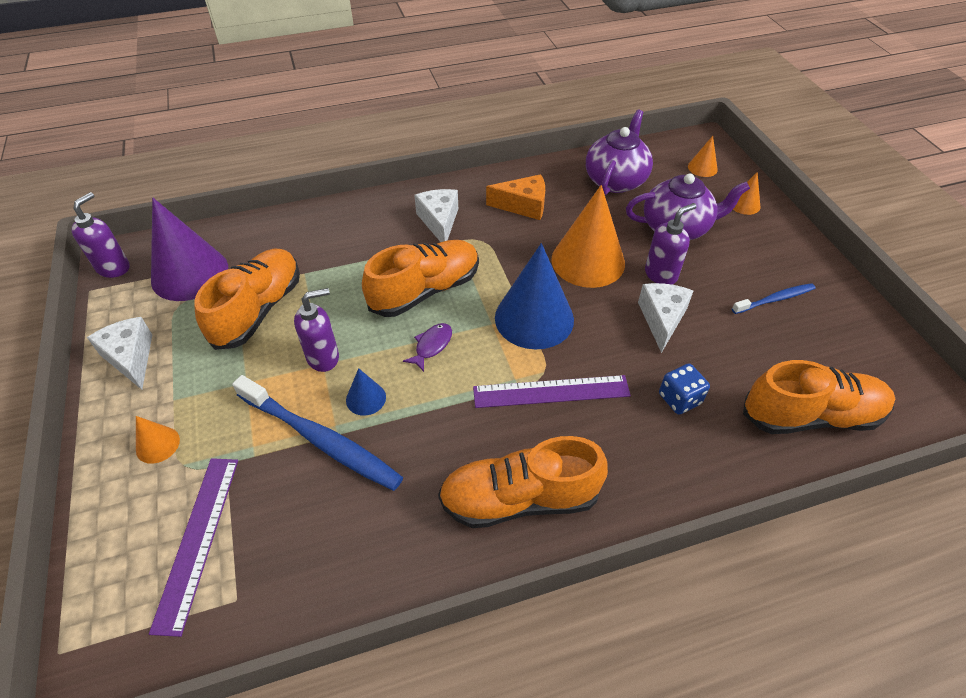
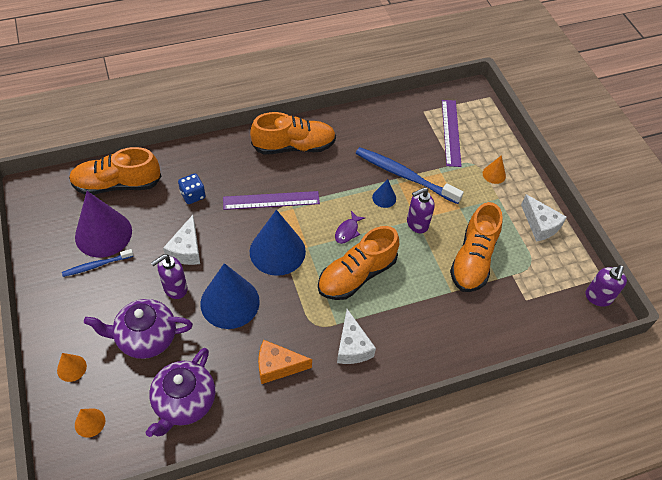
camera: 175 degrees right, 5 degrees up
(190, 273) = (537, 292): purple cone -> purple cone (103, 233)
(588, 261) = (230, 302): orange cone -> blue cone

